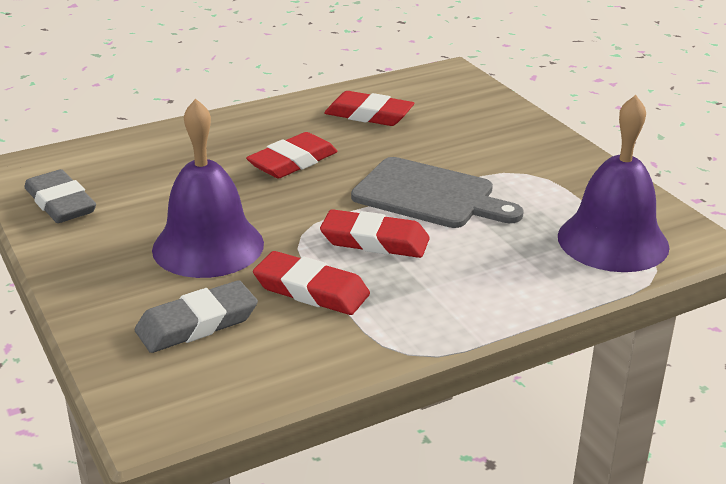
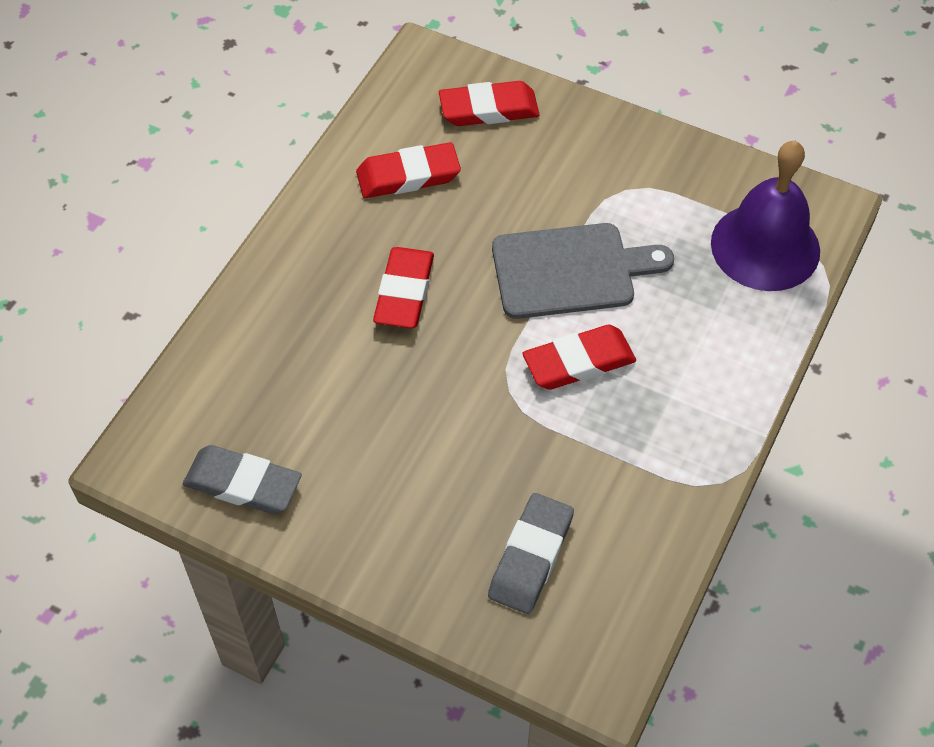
camera: 35 degrees left, 25 degrees up
(208, 246) = (443, 457): purple bell -> none
(311, 290) = (584, 457): red eraser -> red eraser (489, 109)

